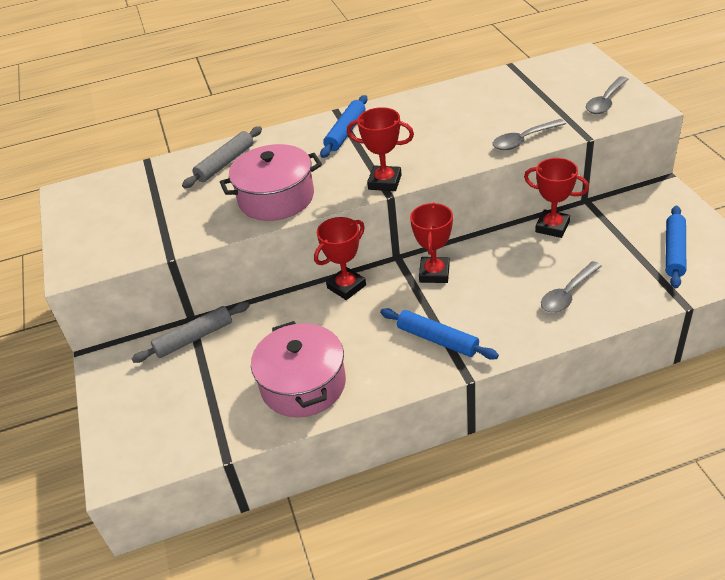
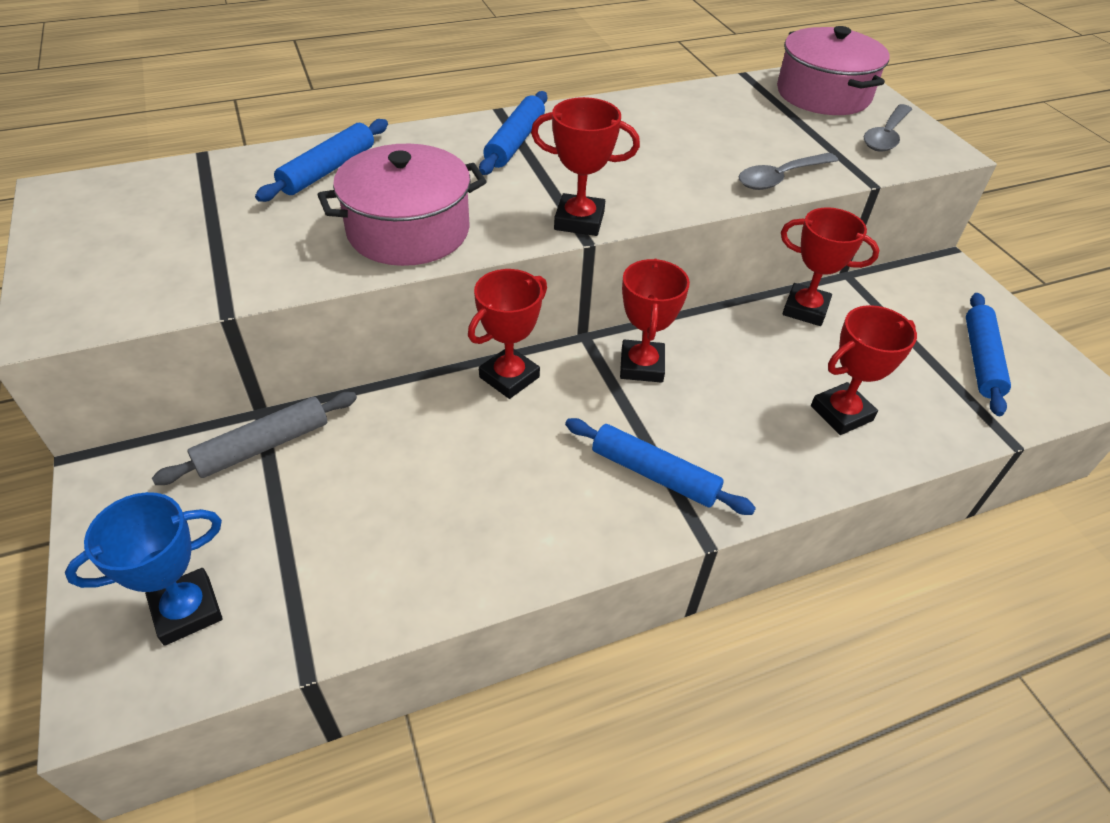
camera: 10 degrees left, 5 degrees up
(157, 429) = (187, 610): none -> blue trophy
(225, 163) = (328, 170): grey rolling pin -> blue rolling pin
(303, 384) = (442, 539): pink pot -> pink pot (823, 94)
(567, 294) = (841, 413): grey spoon -> red trophy

